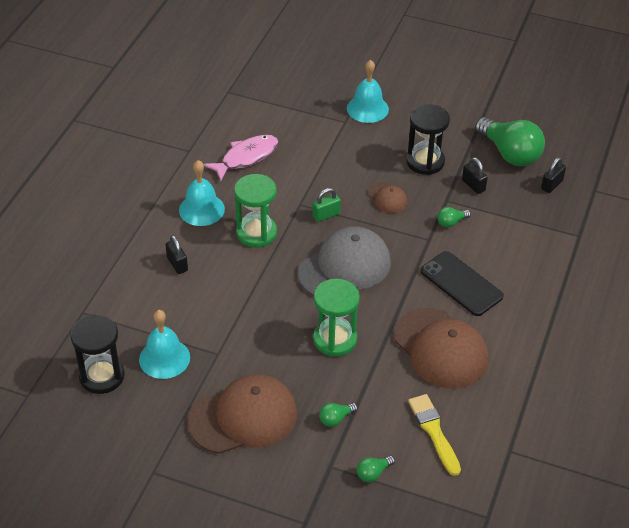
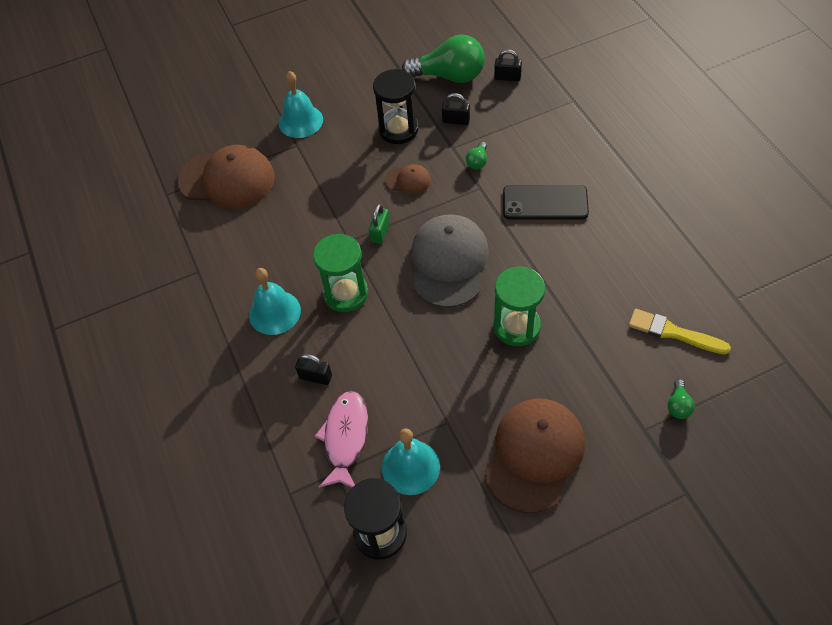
camera: 40 degrees left, 10 degrees up
(246, 157) = (255, 237): pink fish -> pink fish (345, 438)
(336, 419) = (599, 389): green light bulb -> none
(440, 348) = (596, 265): brown cap -> brown cap (227, 179)
(552, 185) = (507, 77): black padlock -> black padlock turned 75 degrees counterclockwise

